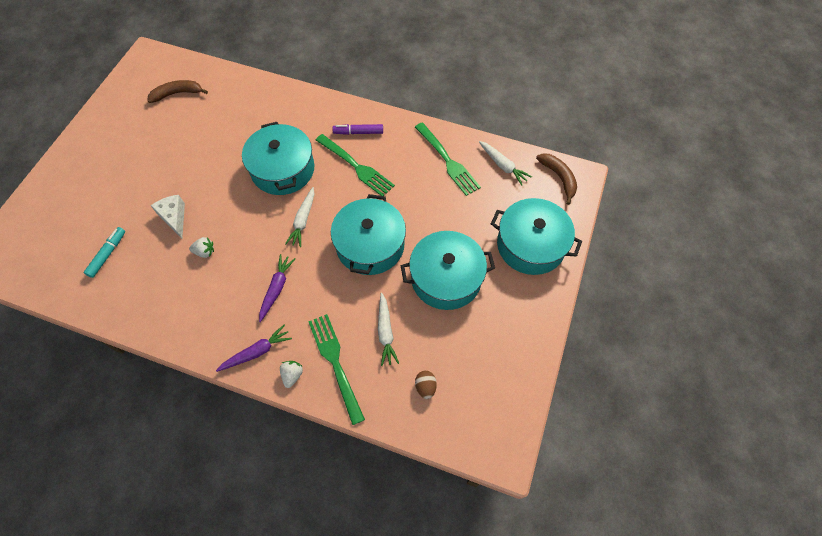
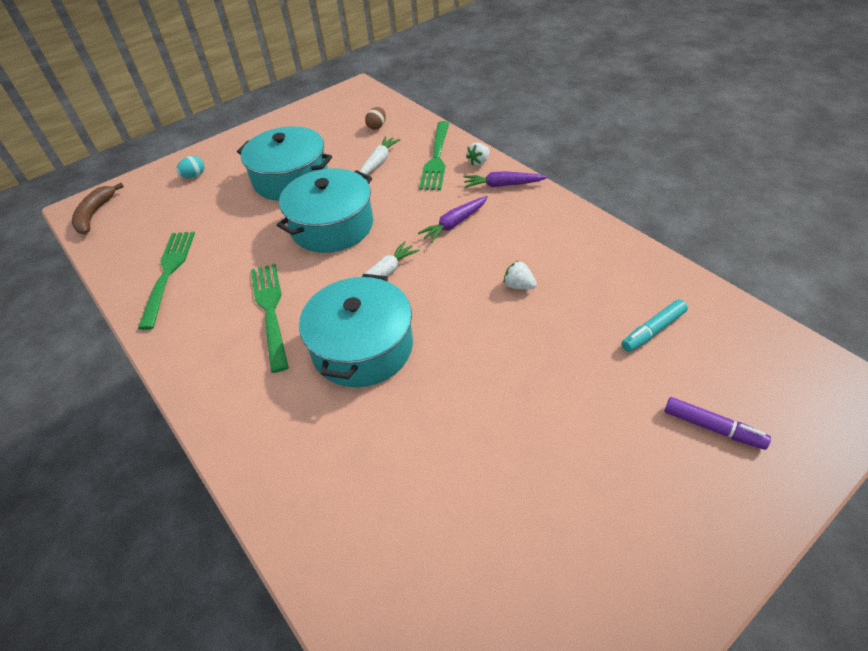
camera: 145 degrees left, 15 degrees down
(174, 218) = (545, 342): white cheese -> none
(177, 94) = (456, 599): brown banana -> none
(358, 132) = (224, 356): purple marker -> purple marker (712, 428)
(502, 165) = (124, 246): white carrot -> none
(530, 245) = (194, 176): turquoise pot -> turquoise egg

